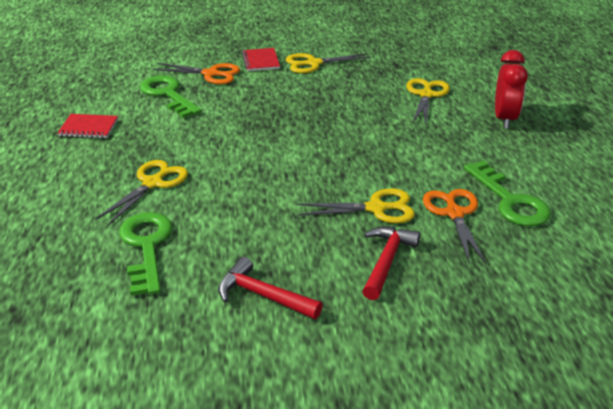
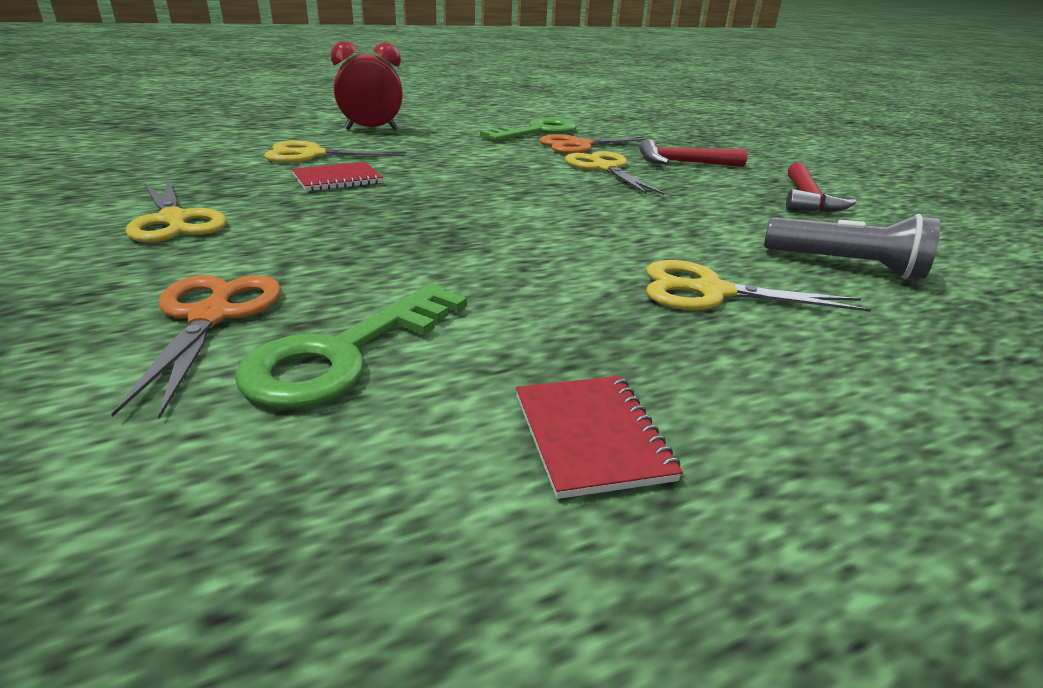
camera: 110 degrees left, 5 degrees down
(146, 247) = (846, 265): green key -> grey flashlight
(260, 61) = (141, 268): red notebook -> red notebook (337, 179)

